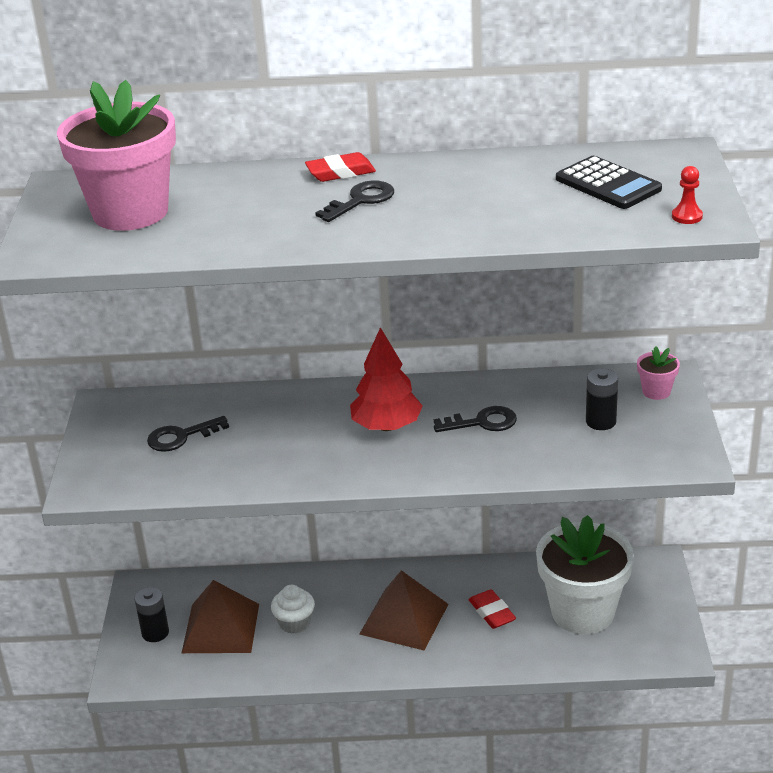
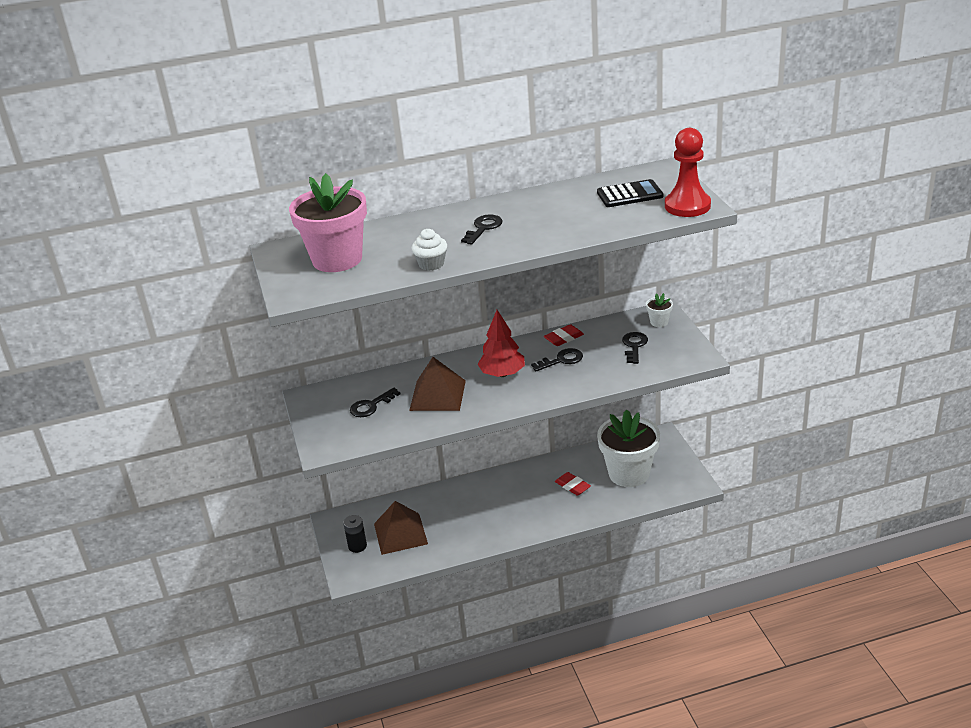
camera: 15 degrees left, 0 degrees up
(294, 623) = (448, 520): white cupcake -> white cupcake (431, 264)
(340, 172) = (459, 213): red eraser -> red eraser (564, 338)
(404, 619) = (518, 502): brown pyramid -> brown pyramid (438, 395)
(600, 421) = (634, 346): black battery -> black key
(608, 184) = (629, 195): black calculator -> black calculator turned 45 degrees counterclockwise
(656, 391) = (659, 322): pink flower pot -> white flower pot
(687, 216) = (687, 206): red pawn -> red pawn, size x2.45

